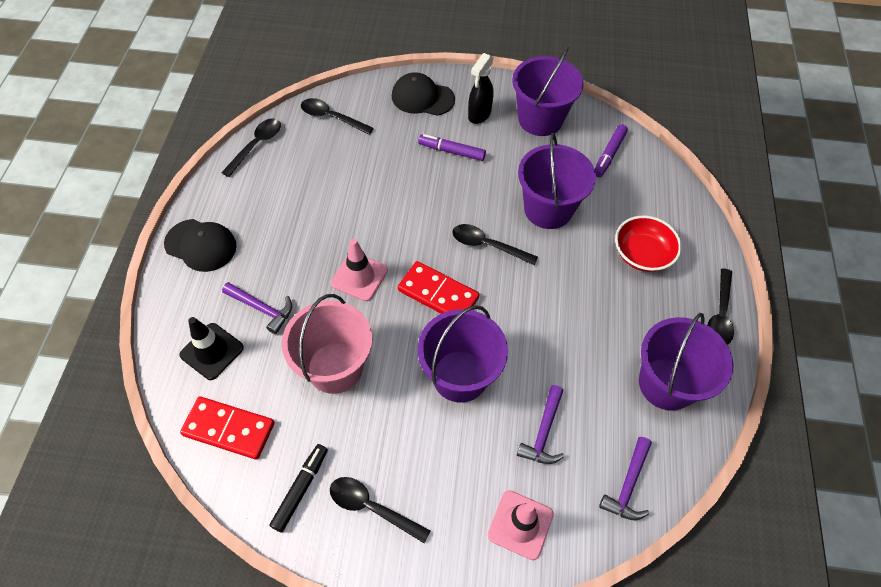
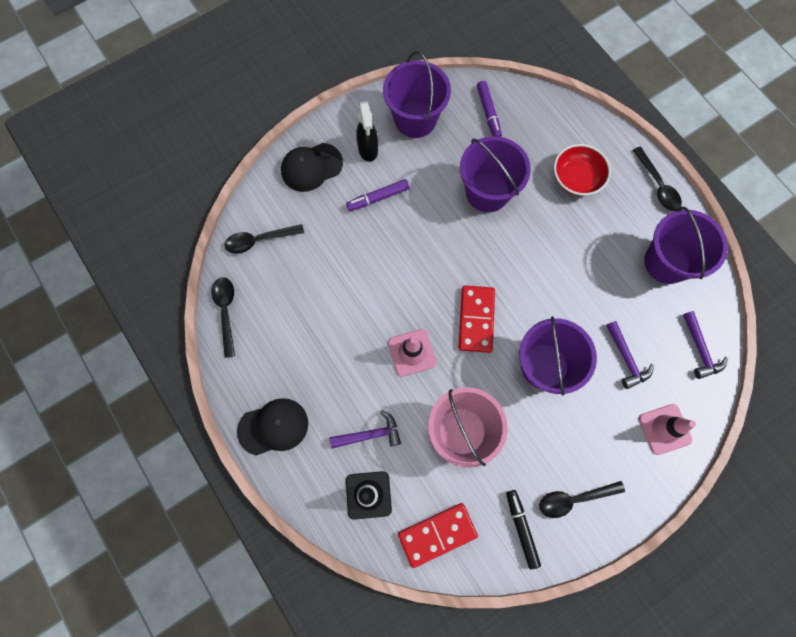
camera: 40 degrees left, 15 degrees up
(438, 294) = (476, 319): red domino -> red domino turned 75 degrees counterclockwise
(487, 245) = (474, 255): black spoon -> none

